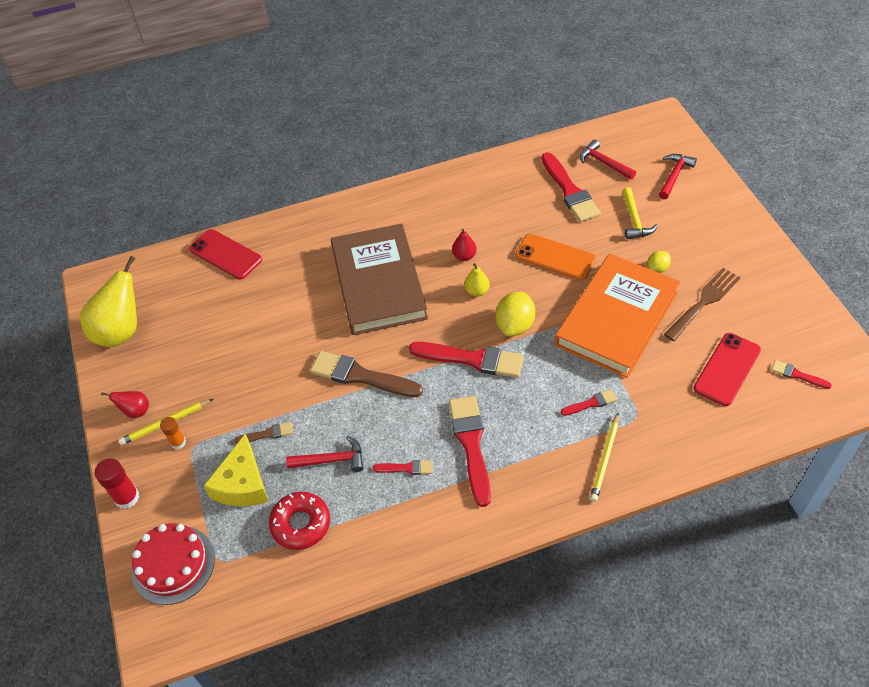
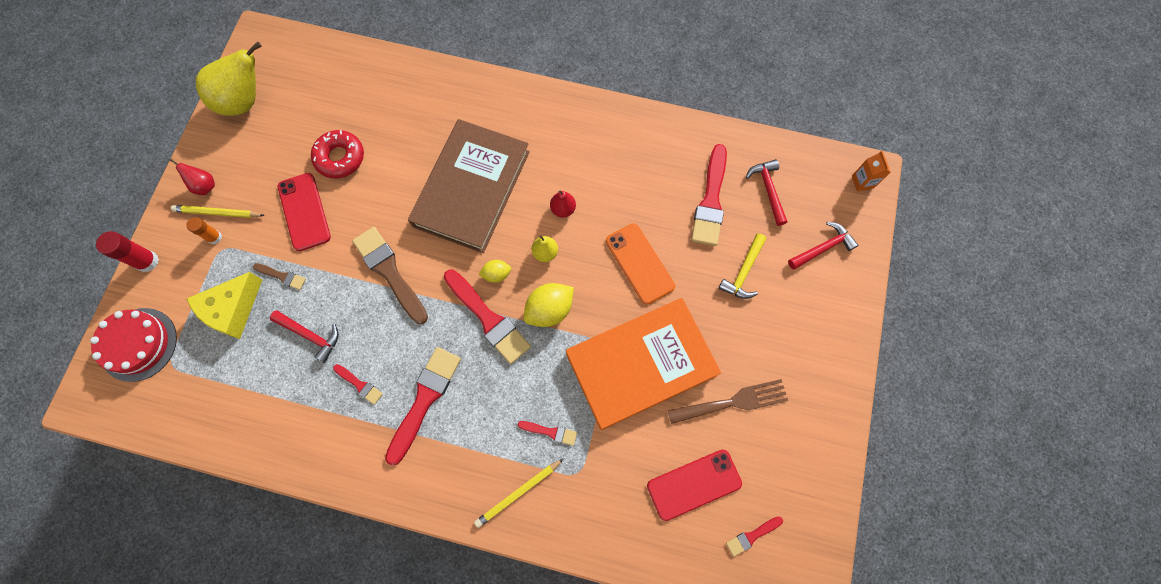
camera: 30 degrees right, 20 degrees up
(225, 254) = (373, 76): red phone -> red phone (304, 212)
(301, 524) = (248, 376): red donut -> red donut (340, 158)
(657, 269) = (720, 338): yellow lemon -> yellow lemon (496, 274)
(663, 124) = (862, 182): none -> orange carton
(797, 375) = (752, 536): red brush -> red brush turned 90 degrees counterclockwise

